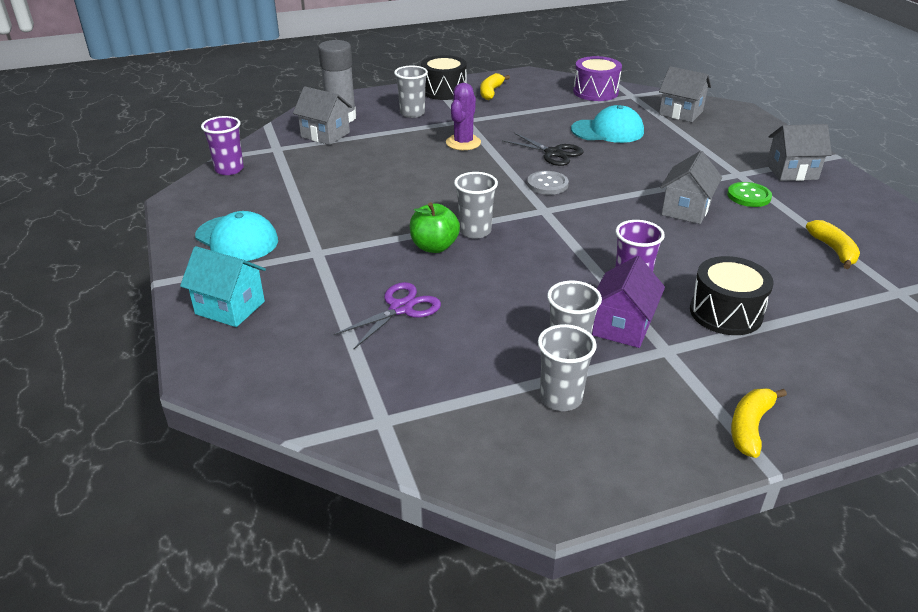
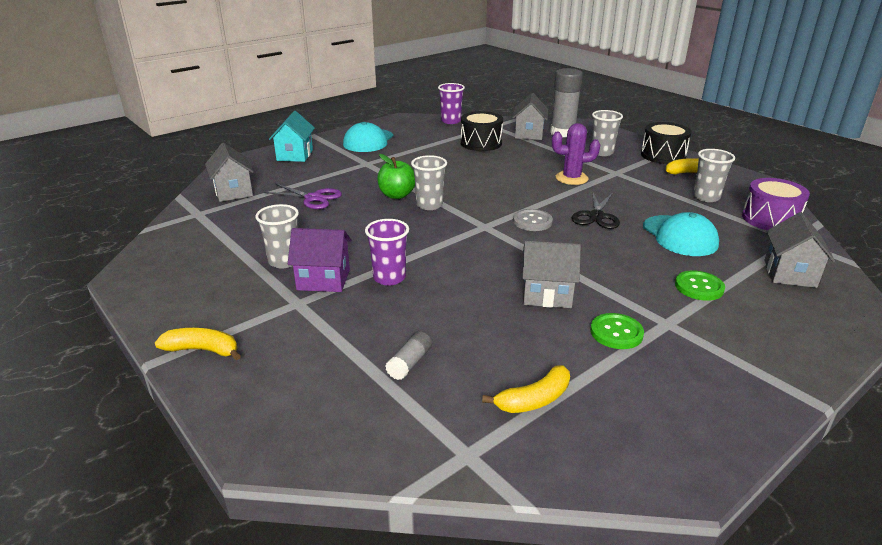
camera: 70 degrees right, 5 degrees down
(561, 398) = (227, 265): grey cup -> grey cup (706, 197)
(691, 148) = (699, 287): none -> green button
(725, 313) = (365, 329): black drum -> black drum (481, 143)
(783, 297) = (410, 363): none -> grey glue stick
(791, 172) = (719, 364): grey house -> grey house (233, 192)

